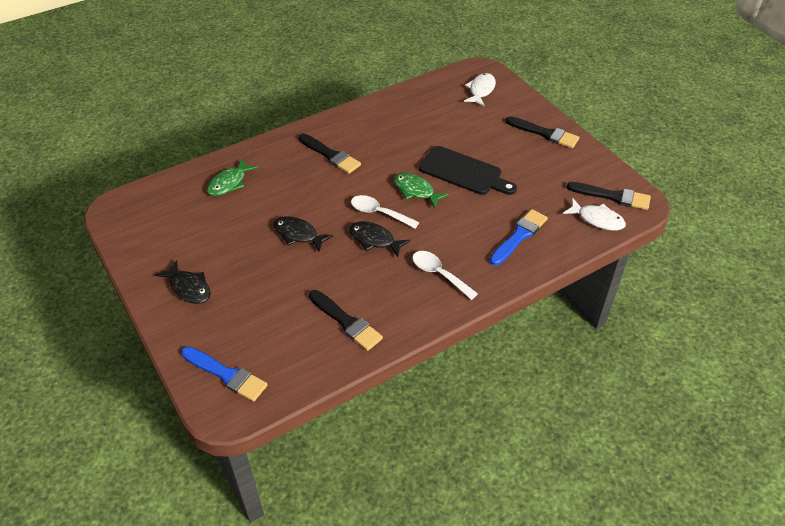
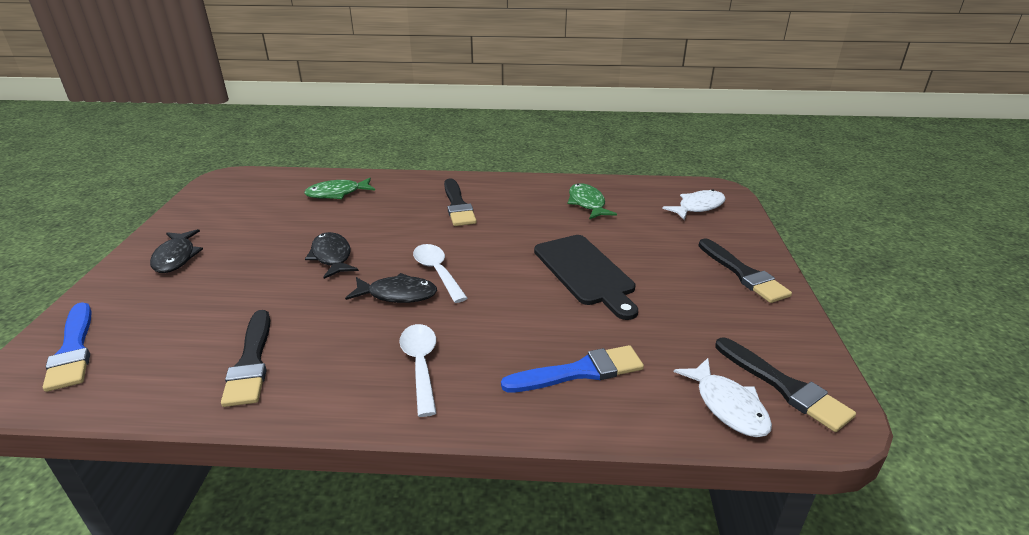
camera: 35 degrees right, 15 degrees down
(374, 240) = (397, 294): black fish -> black fish turned 120 degrees clockwise
(416, 191) = (505, 268): green fish -> green fish (587, 203)

